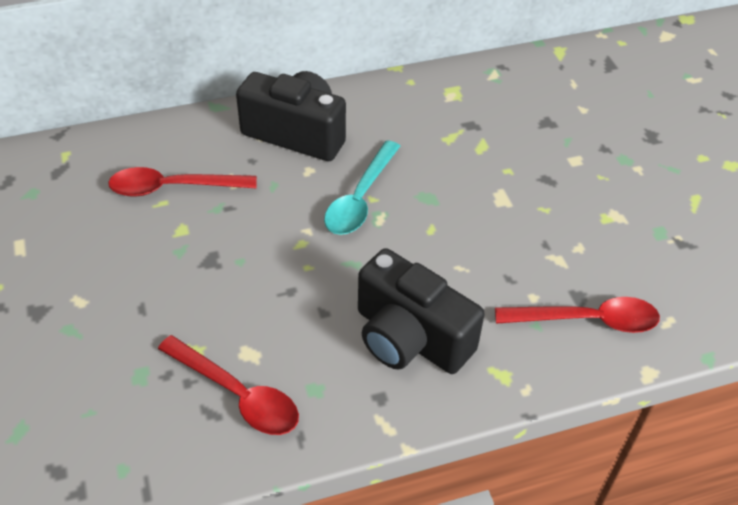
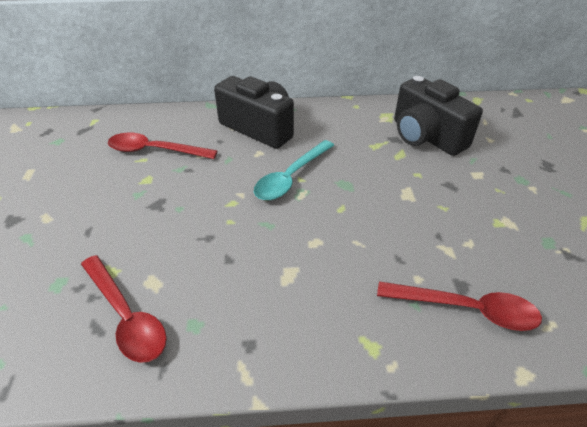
camera: 15 degrees right, 5 degrees down
(410, 338) = (294, 294): black camera -> black camera (426, 136)

